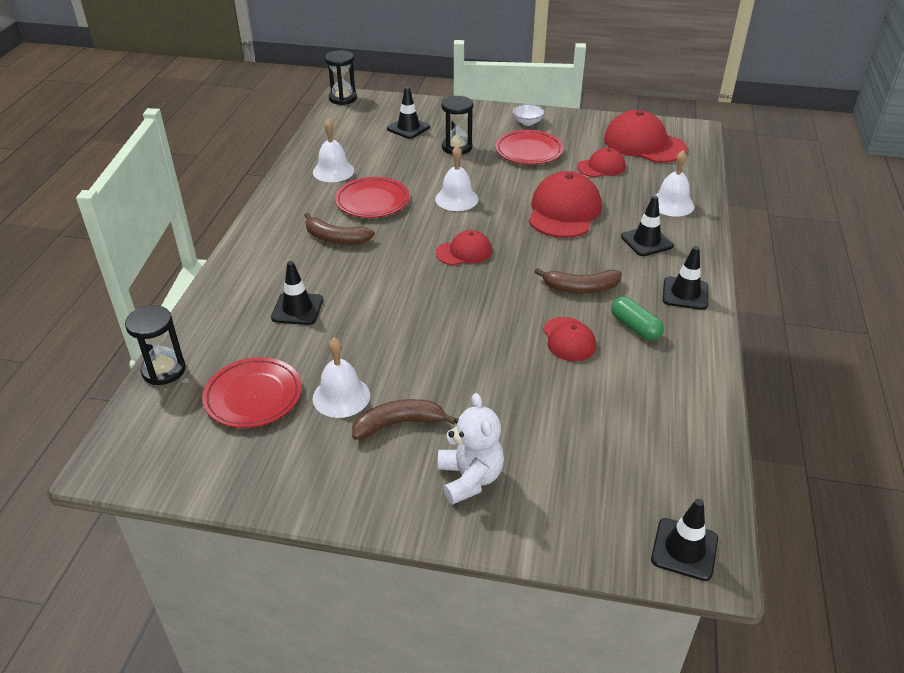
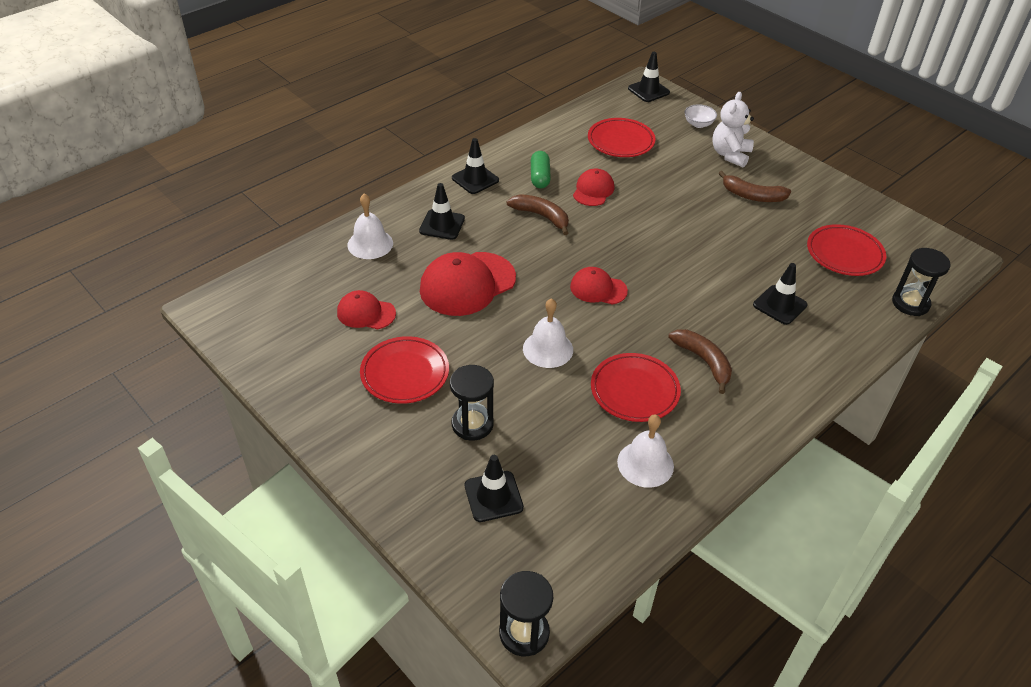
camera: 145 degrees left, 5 degrees up
(341, 396) = (781, 226): white bell -> none
(527, 122) = (347, 421): white bowl -> white bowl (698, 124)
(614, 423) = (620, 141): none -> red plate
(644, 144) = (282, 318): red cap -> none

